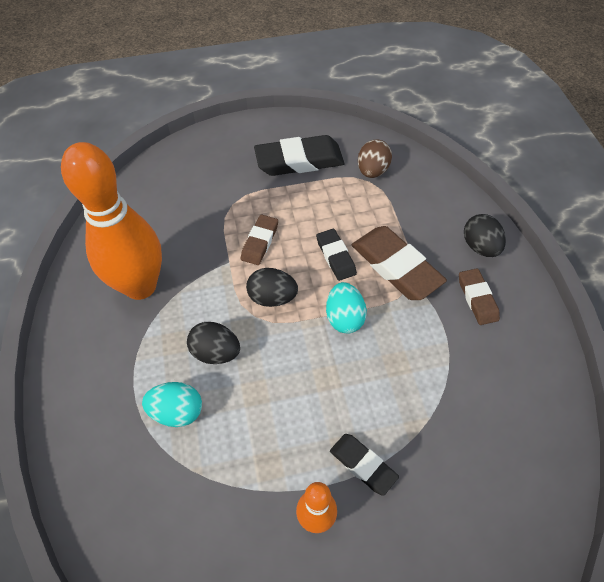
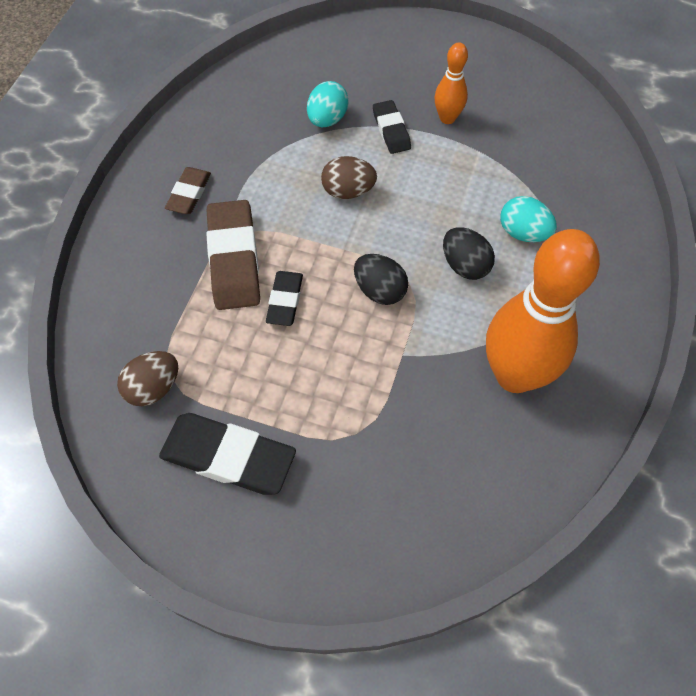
camera: 150 degrees left, 5 degrees up
(260, 242) = (354, 361): brown eraser -> none
(344, 318) = (323, 237): turquoise egg -> turquoise egg (327, 119)
(355, 370) = (348, 191): none -> brown egg
(480, 247) = (134, 236): black egg -> none

